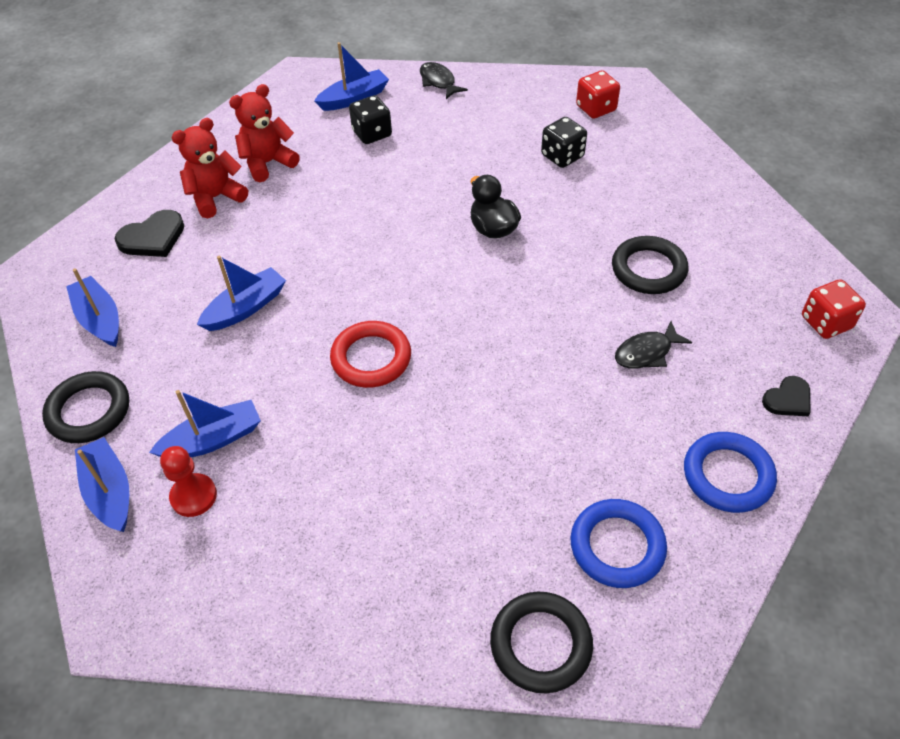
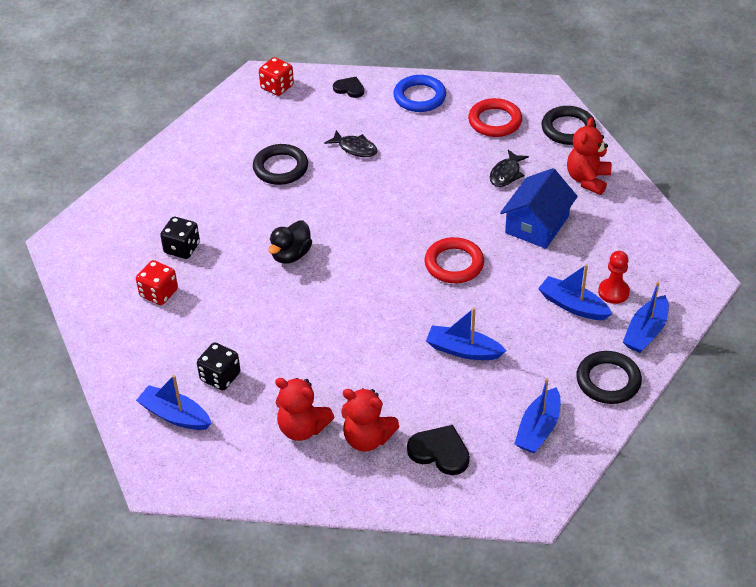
camera: 120 degrees left, 5 degrees down
(369, 478) = (537, 224): none -> blue house
(409, 598) = (587, 179): none -> red teddy bear
(438, 82) = (117, 366): black fish -> black fish (506, 174)
(596, 108) = (105, 250): red dice -> red dice (159, 293)
(617, 546) = (495, 121): blue ring -> red ring

